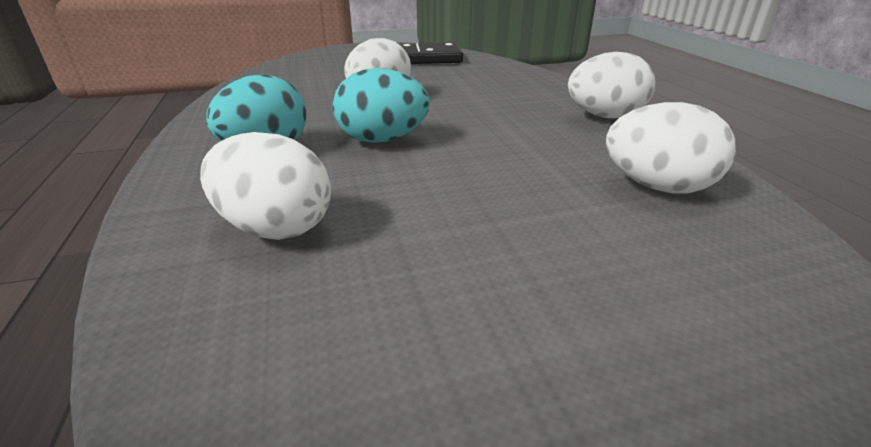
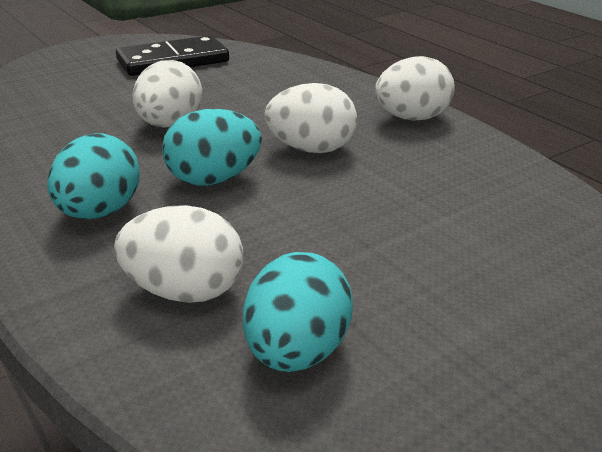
camera: 20 degrees left, 0 degrees up
(333, 316) = (296, 352): none -> turquoise egg
(657, 187) = (485, 189): white egg -> white egg (311, 149)

